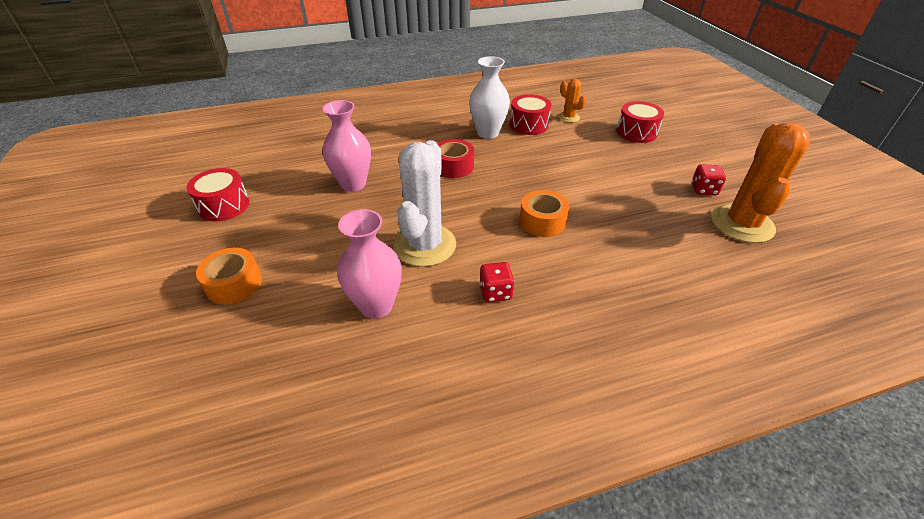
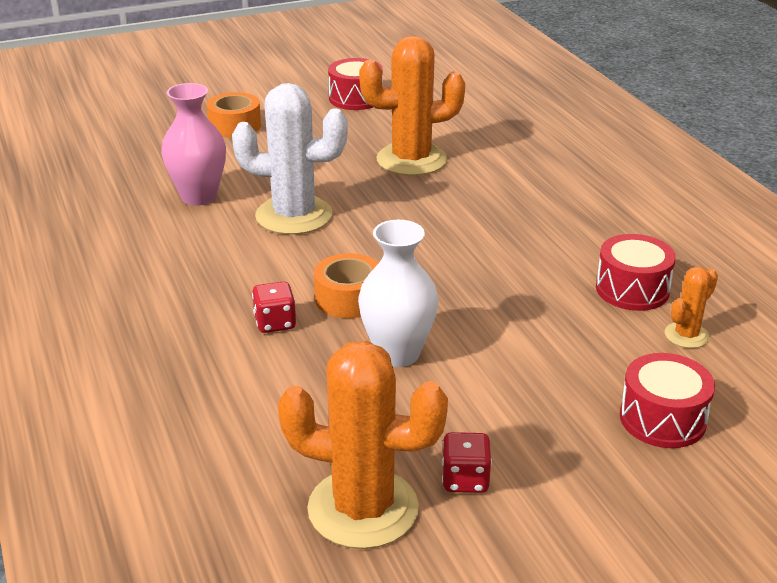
camera: 85 degrees right, 10 degrees down
(353, 184) = (411, 160): pink vase -> orange cactus
(453, 166) = (472, 225): red tape -> none
(488, 133) = (585, 250): white vase -> white vase (398, 353)
(495, 292) = (212, 264): red dice -> red dice (275, 323)

